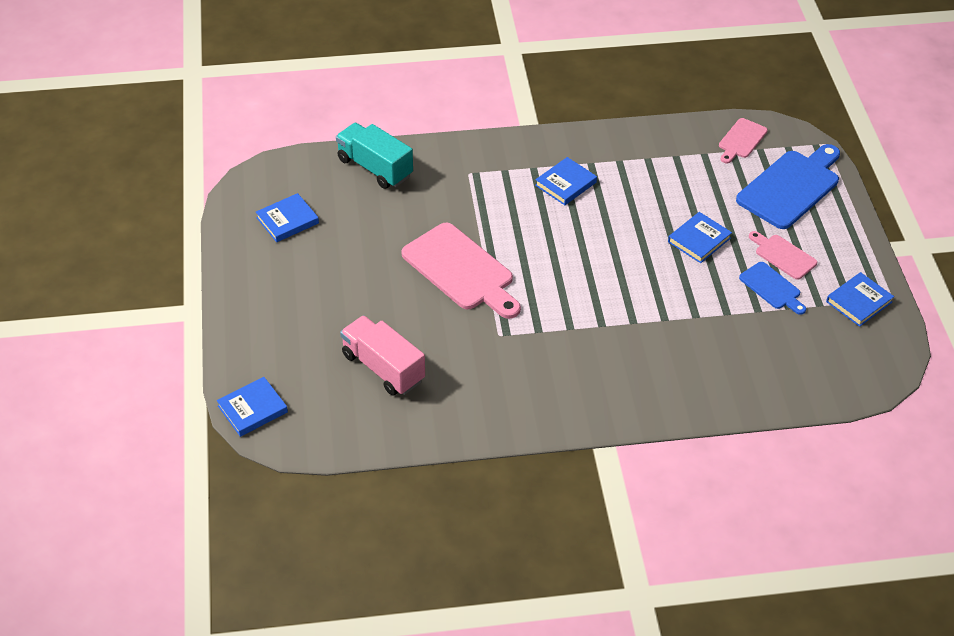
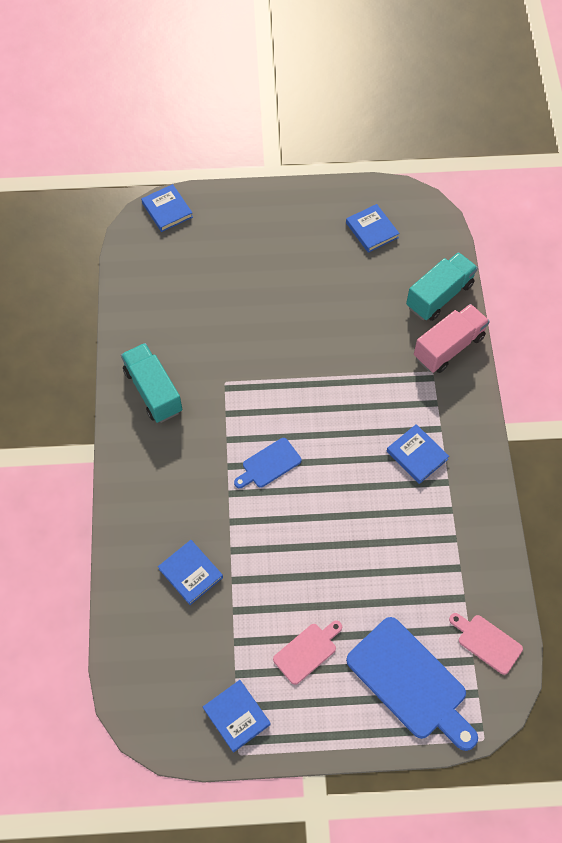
camera: 95 degrees right, 15 degrees up
(383, 368) = (198, 295): pink truck -> pink truck (448, 347)
(461, 270) = (304, 357): pink cutting board -> none
(518, 398) = (153, 391): none -> turquoise truck
(699, 240) = (333, 570): blue book -> blue book (190, 573)
(772, 288) = (263, 630): blue cutting board -> blue cutting board (269, 464)

